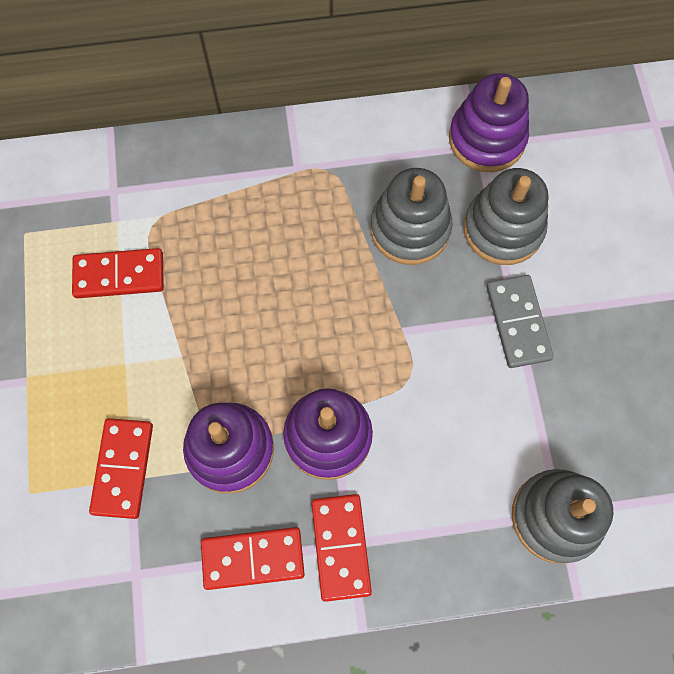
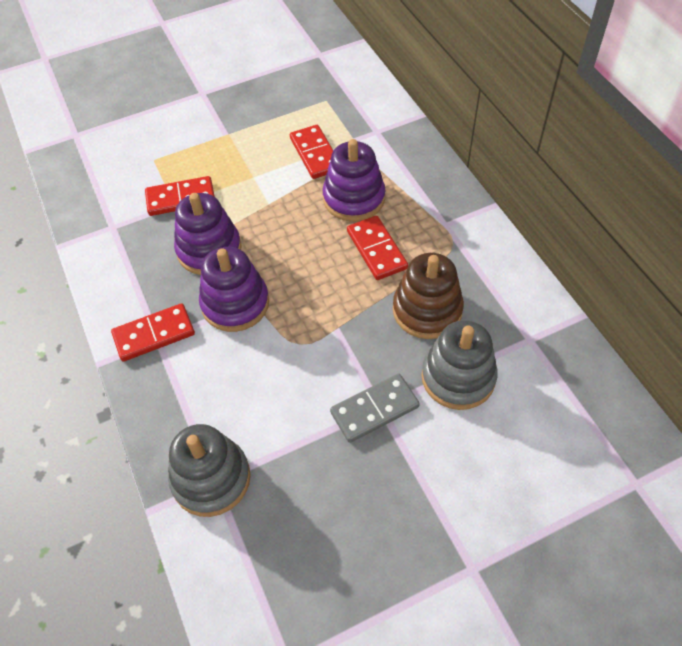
camera: 75 degrees right, 15 degrees down
(253, 558) = (135, 285): red domino -> red domino (376, 250)
(410, 229) = (427, 310): grey stacking toy -> brown stacking toy
(486, 139) = (540, 344): purple stacking toy -> purple stacking toy (354, 198)

